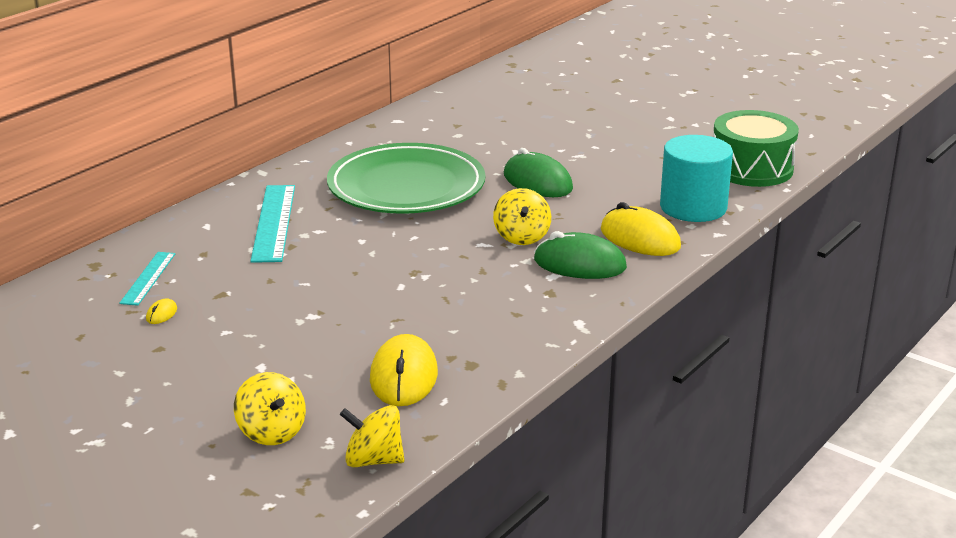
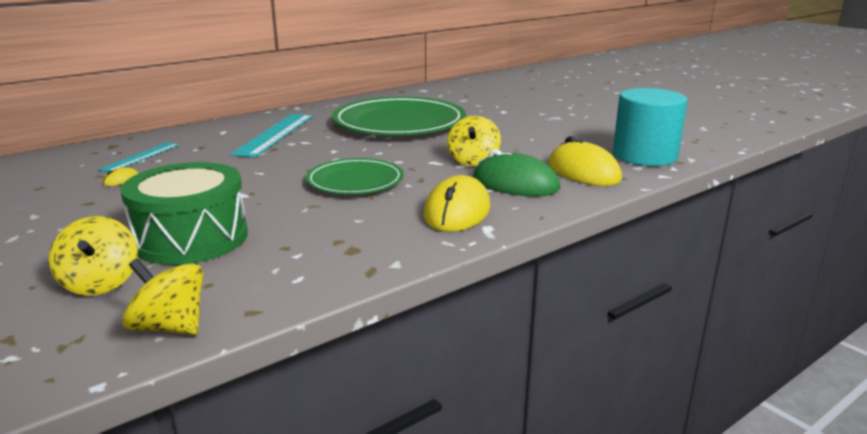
camera: 15 degrees right, 5 degrees down
(403, 376) = (277, 251): yellow mouse -> yellow mouse (457, 211)
(416, 282) = (355, 181): none -> green plate
(537, 182) = (510, 129): green mouse -> none
(751, 168) = (709, 136): green drum -> green drum (191, 238)

